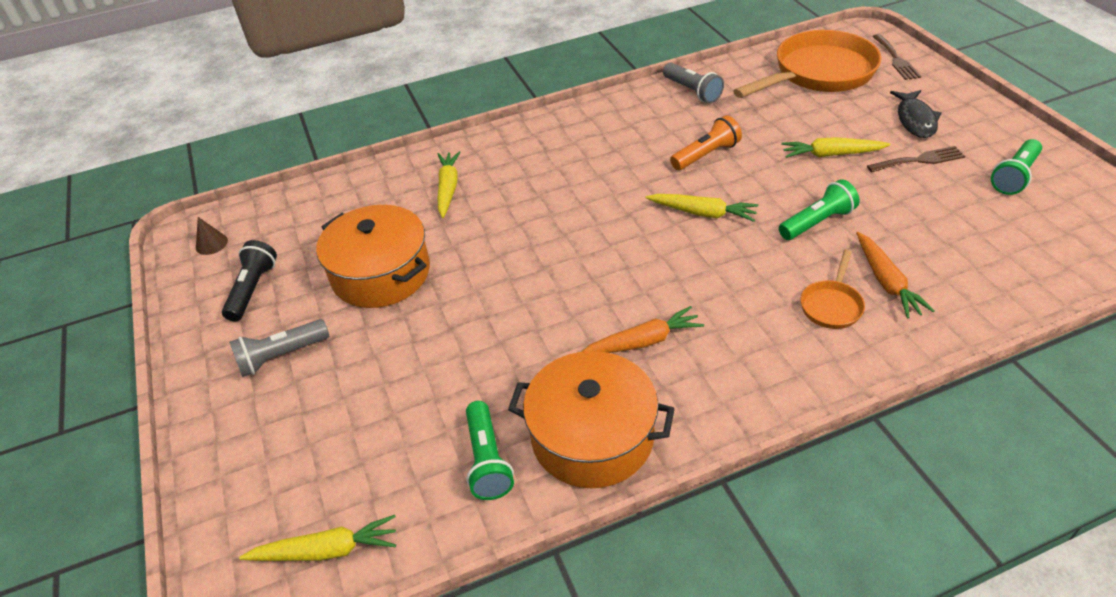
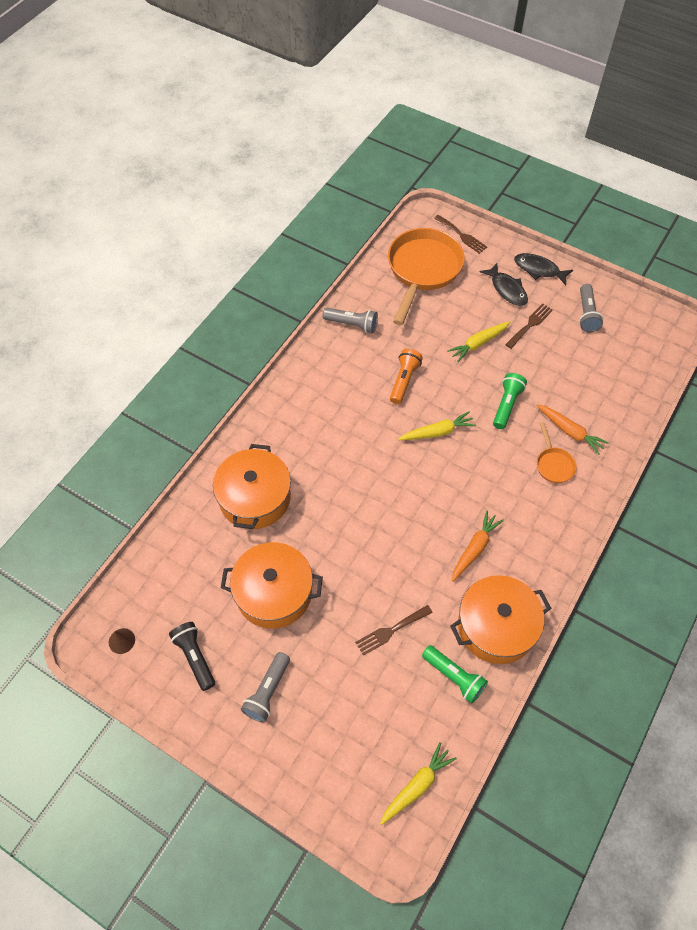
camera: 40 degrees left, 15 degrees up
(448, 188) = (255, 498): yellow carrot -> orange pot
(462, 371) = (390, 631): none -> brown fork
(977, 116) = (539, 269): none -> black fish
(1014, 176) = (586, 314): green flashlight -> grey flashlight

